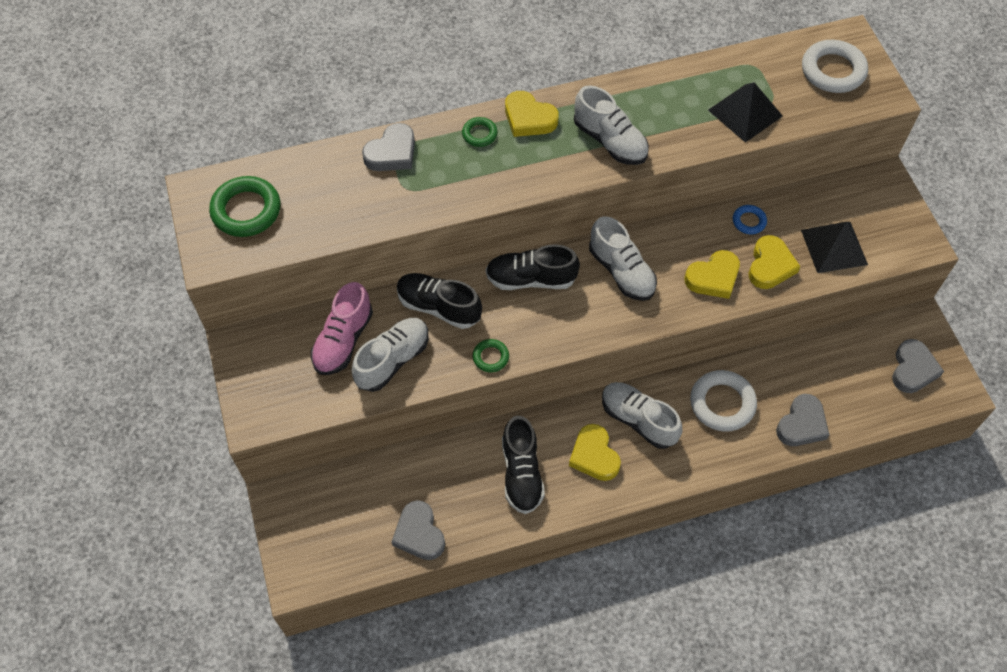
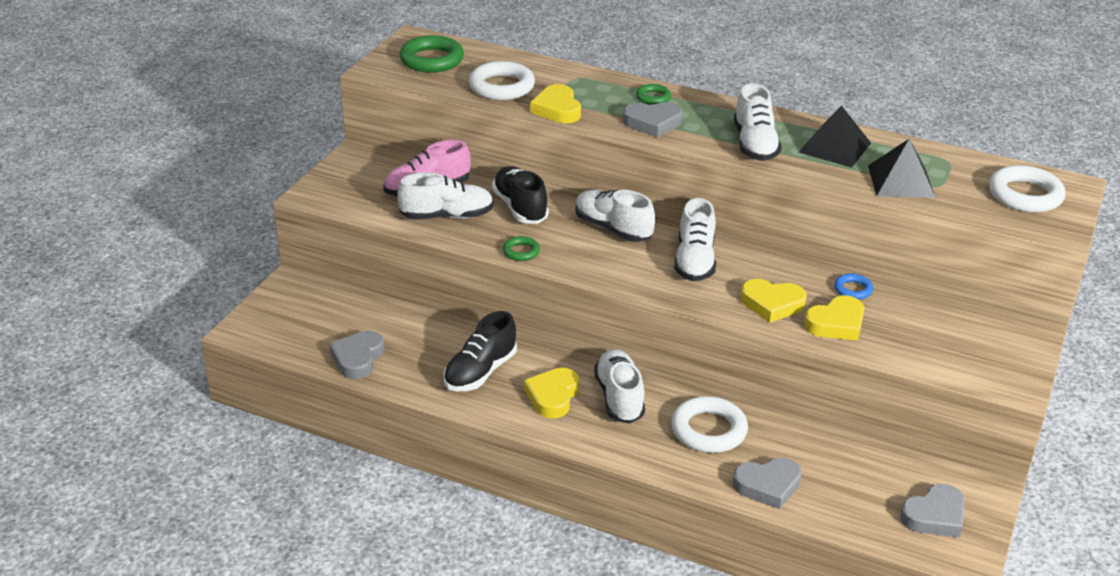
camera: 40 degrees right, 25 degrees down
(345, 205) = (501, 87): none -> white ring
(392, 153) = (573, 78): grey heart -> grey heart (653, 123)
(529, 118) = (704, 106): yellow heart -> yellow heart (557, 109)
(531, 279) = (613, 229): black shoe -> white shoe
(834, 247) = (917, 344): black pyramid -> black pyramid (834, 147)

